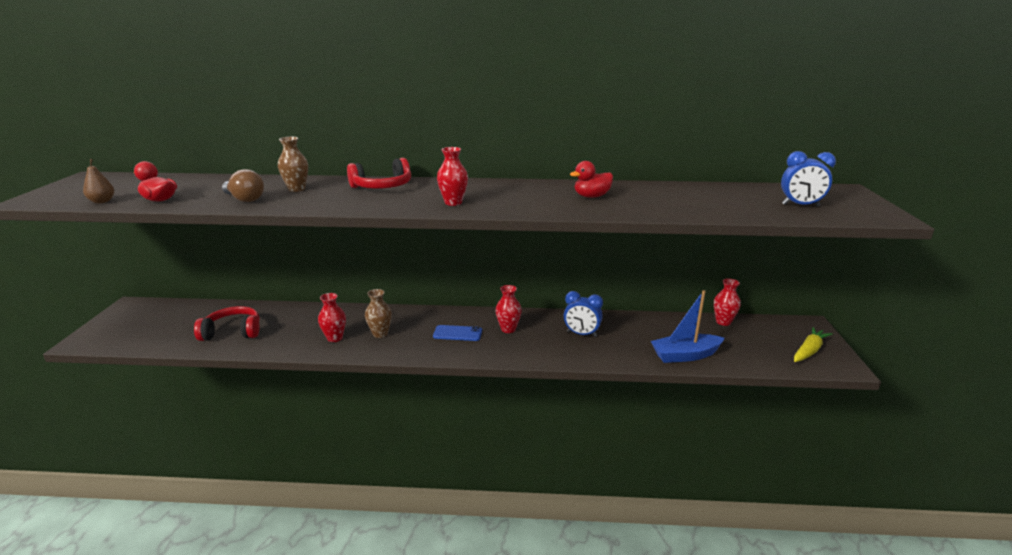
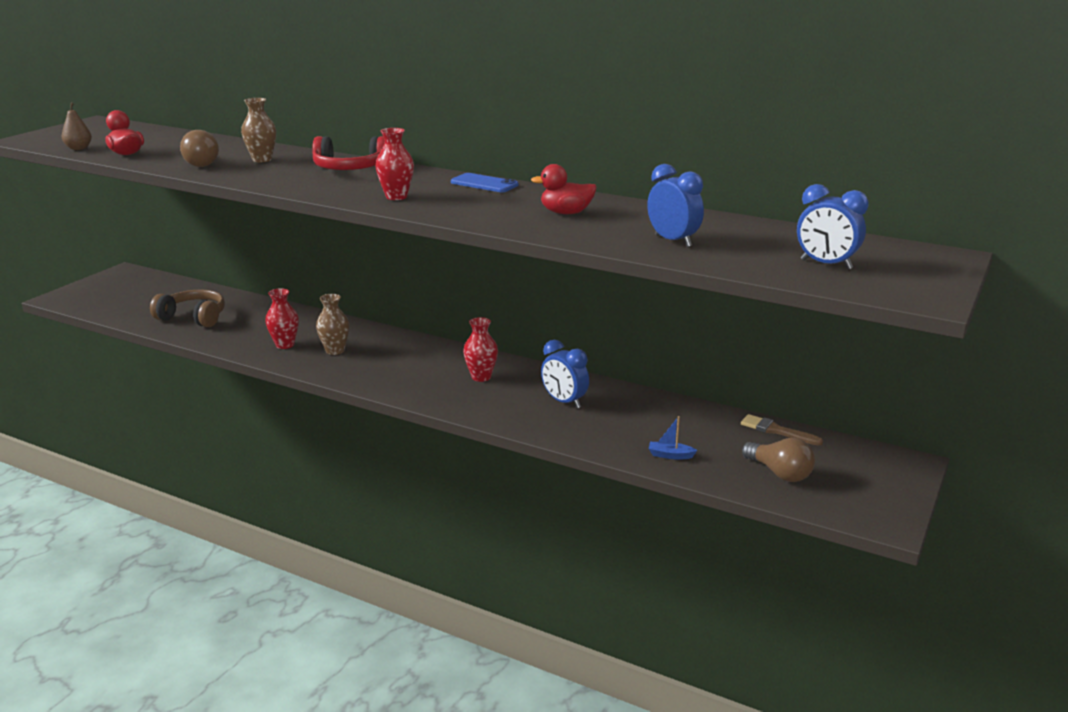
camera: 25 degrees right, 0 degrees up
(232, 332) = (193, 317): red headphones -> brown headphones
(457, 333) = (418, 369): blue phone -> blue phone (484, 184)
(685, 355) = (670, 455): blue boat -> blue boat, size x0.45
(691, 205) = (673, 241): none -> blue clock
(723, 322) = (776, 431): red vase -> brown brush
(756, 350) = (779, 473): none -> brown light bulb
(809, 351) = (858, 492): yellow carrot -> none

